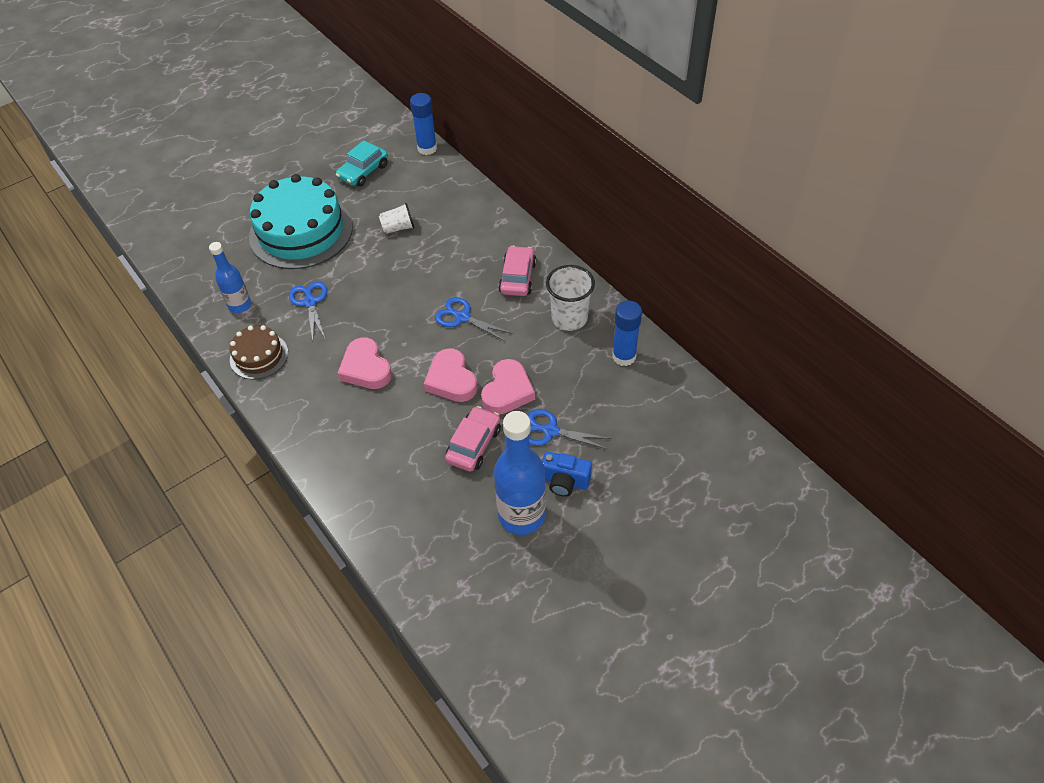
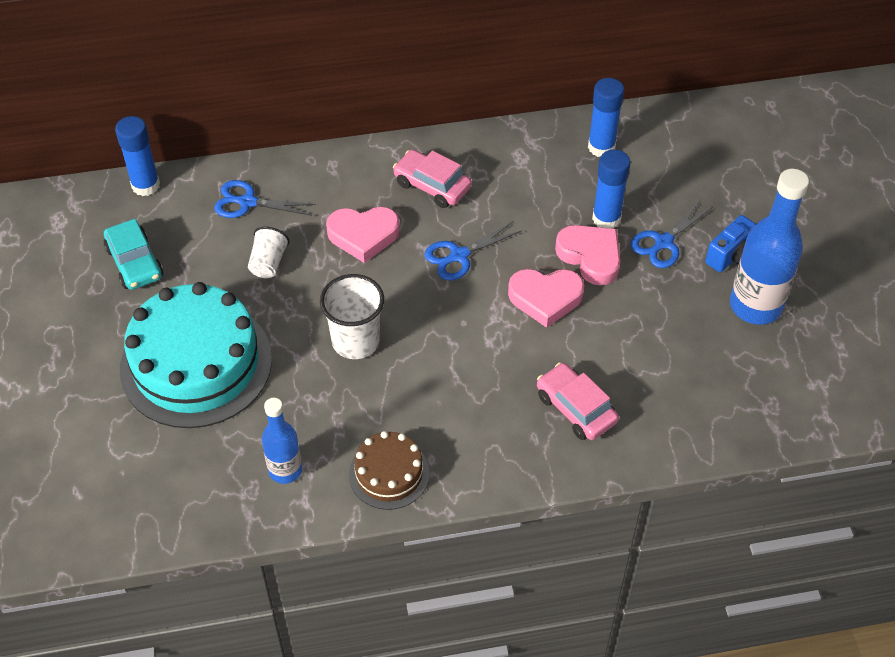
camera: 65 degrees left, 0 degrees up
(310, 302) = (333, 392): blue scissors -> blue scissors (248, 202)
(366, 368) = (478, 371): pink heart -> pink heart (363, 236)
(474, 444) = (646, 311): pink car -> pink car (575, 408)
(552, 386) = (606, 218): none -> blue glue stick
(569, 318) = (521, 167): white cup -> white cup (355, 341)

